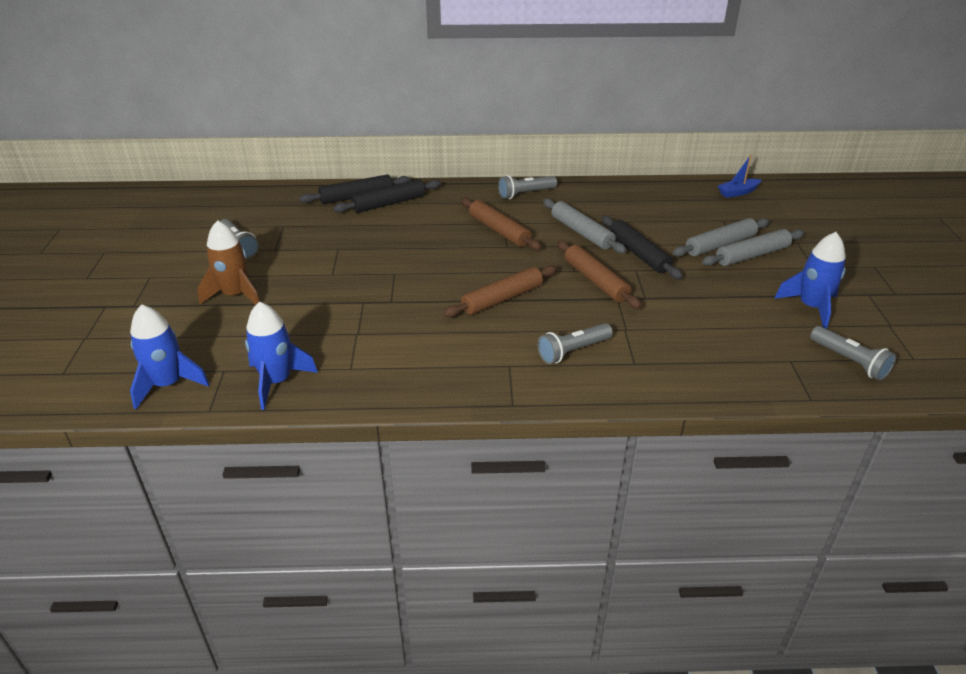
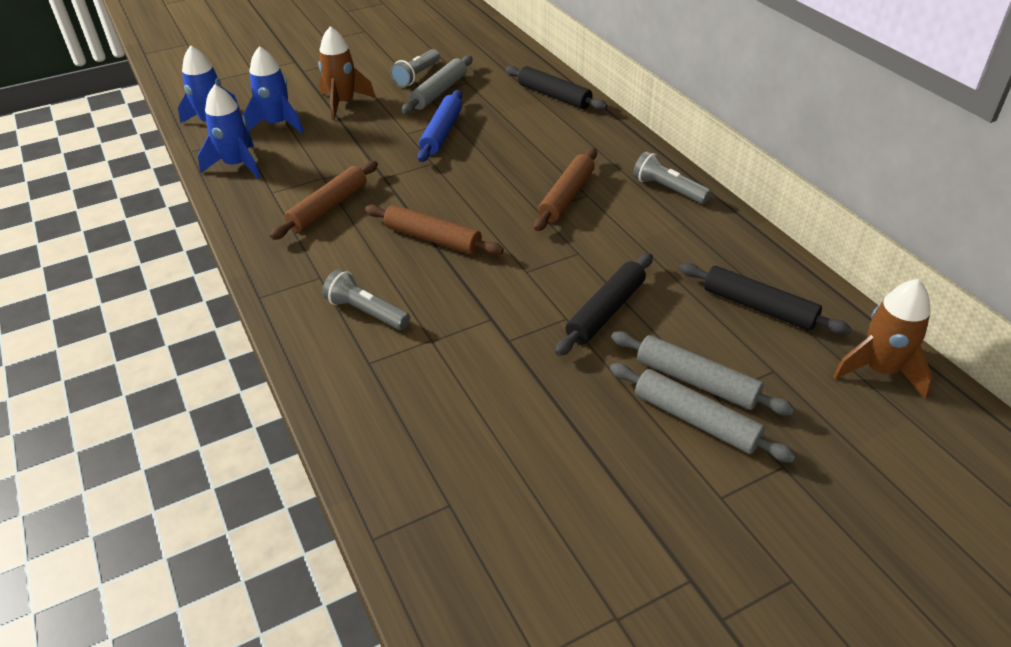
camera: 65 degrees right, 5 degrees up
(352, 258) = (441, 133): none -> blue rolling pin
(389, 203) = (559, 116): black rolling pin -> black rolling pin (758, 307)
(581, 232) = (616, 254): grey rolling pin -> grey rolling pin (439, 92)
(596, 281) = (516, 293): brown rolling pin -> brown rolling pin (328, 207)
(738, 192) = (880, 370): blue boat -> brown rocket
(811, 307) = (599, 509): blue rocket -> blue rocket (277, 124)
(849, 361) = (483, 572): grey flashlight -> none

